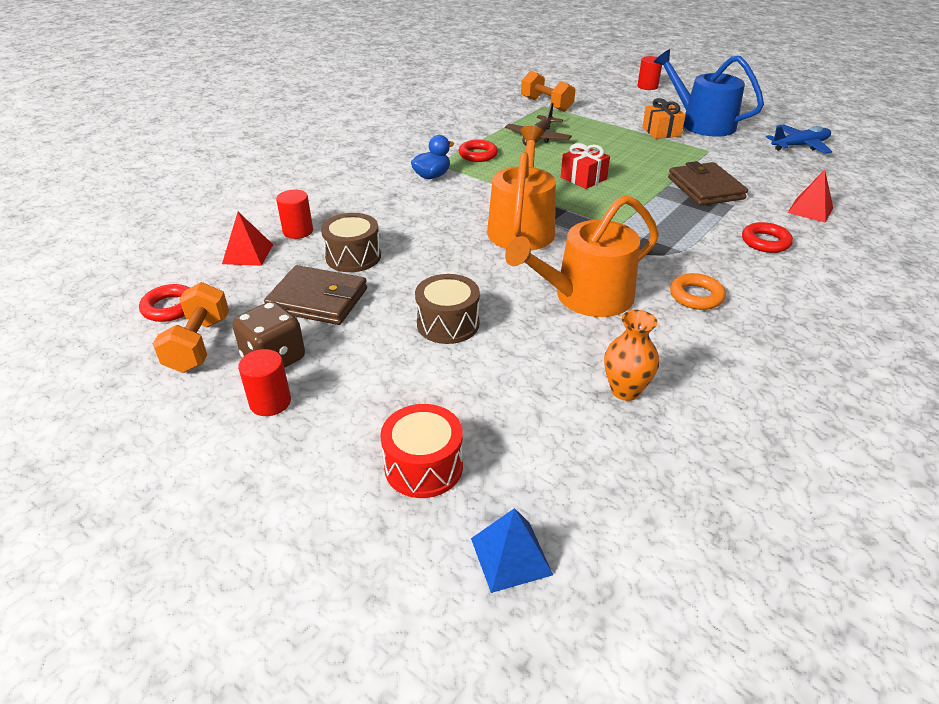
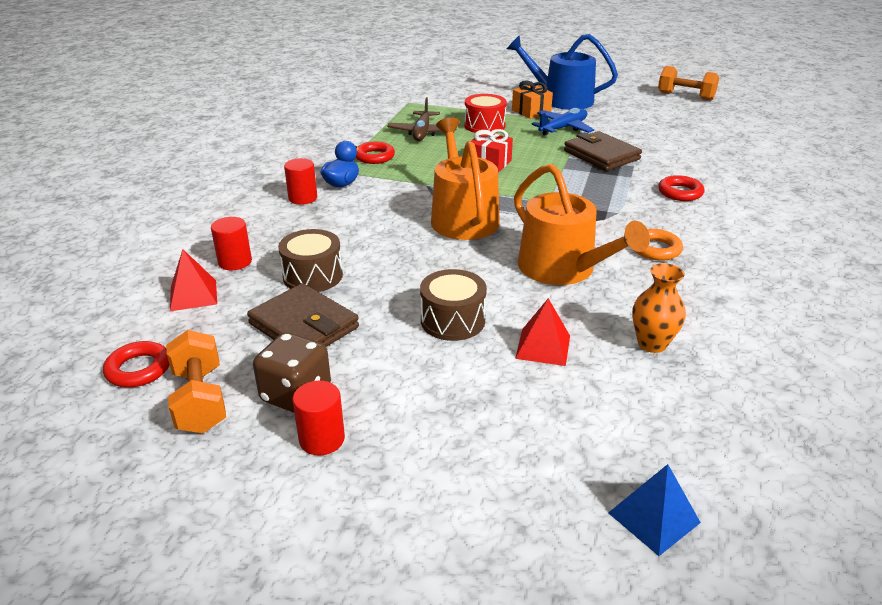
camera: 20 degrees left, 5 degrees down
(318, 300) = (304, 326): brown wallet -> brown wallet turned 45 degrees clockwise
(423, 466) = (520, 459): red drum -> red drum (484, 126)
(546, 104) = (410, 101): orange dumbbell -> orange dumbbell (685, 96)
(586, 297) = (563, 269): orange watering can -> orange watering can turned 75 degrees counterclockwise
(647, 86) = (492, 73): red cylinder -> red cylinder (303, 198)
(799, 146) = (653, 107): blue plane -> blue plane (563, 128)
(810, 210) = (697, 160): red pyramid -> red pyramid (543, 347)

